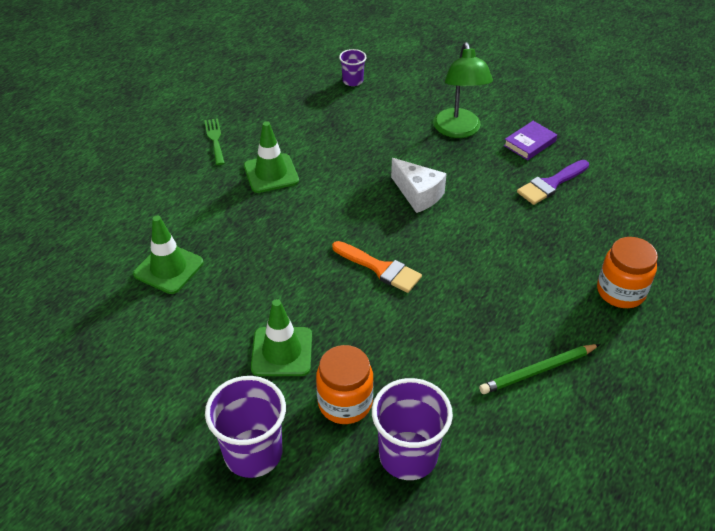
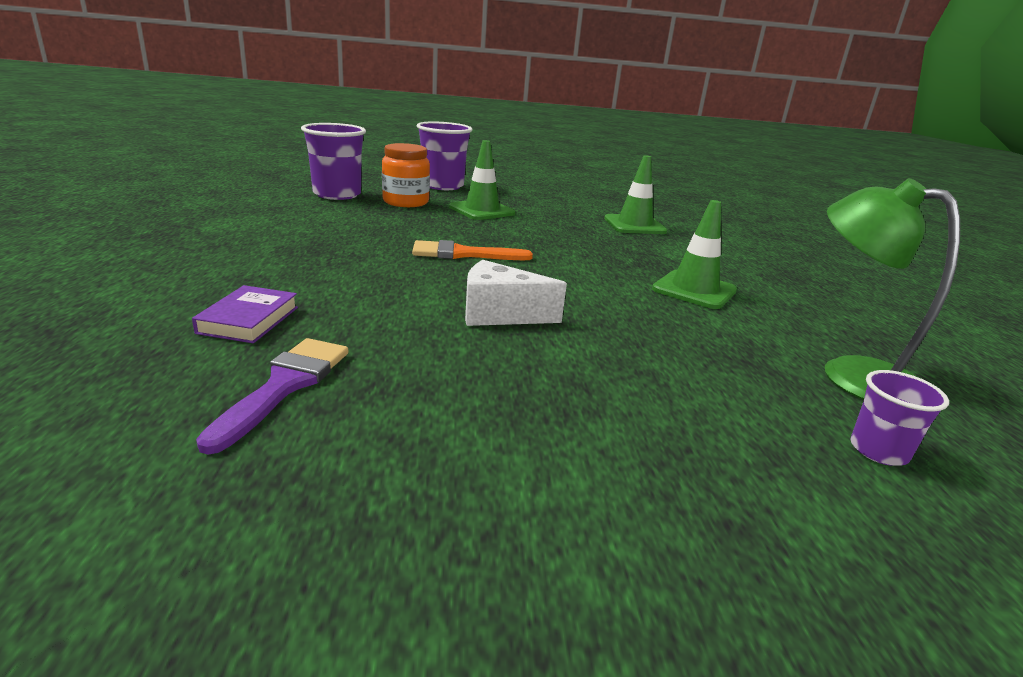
camera: 140 degrees right, 20 degrees down
(215, 139) = (813, 302): green fork -> none
(458, 130) = (550, 425): green lamp -> green lamp (851, 374)
(529, 143) = (373, 453): purple book -> purple book (248, 320)
(538, 370) = (241, 231): green pencil -> none
(620, 291) = (131, 290): orange jar -> none

